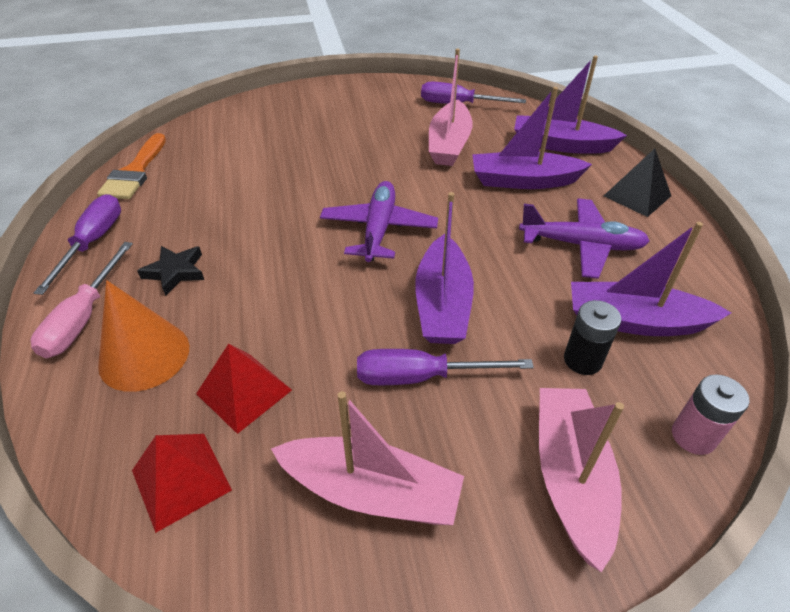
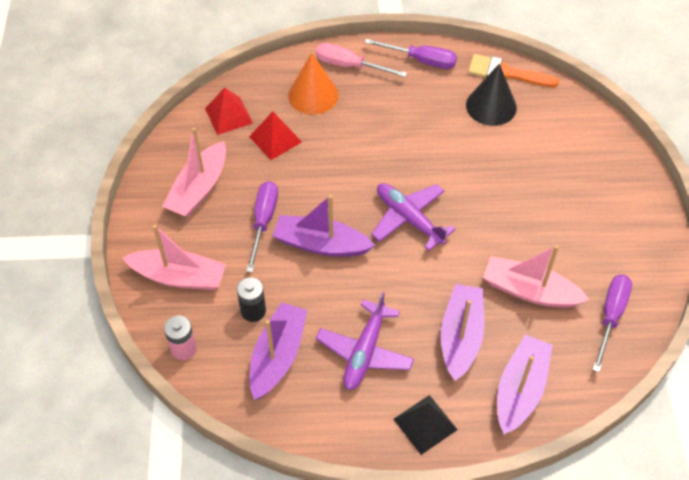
camera: 100 degrees right, 10 degrees up
(175, 272) = (382, 104): black star -> none
(191, 180) = (491, 106): none -> black cone
(378, 229) = (409, 219): purple plane -> purple plane turned 150 degrees counterclockwise

